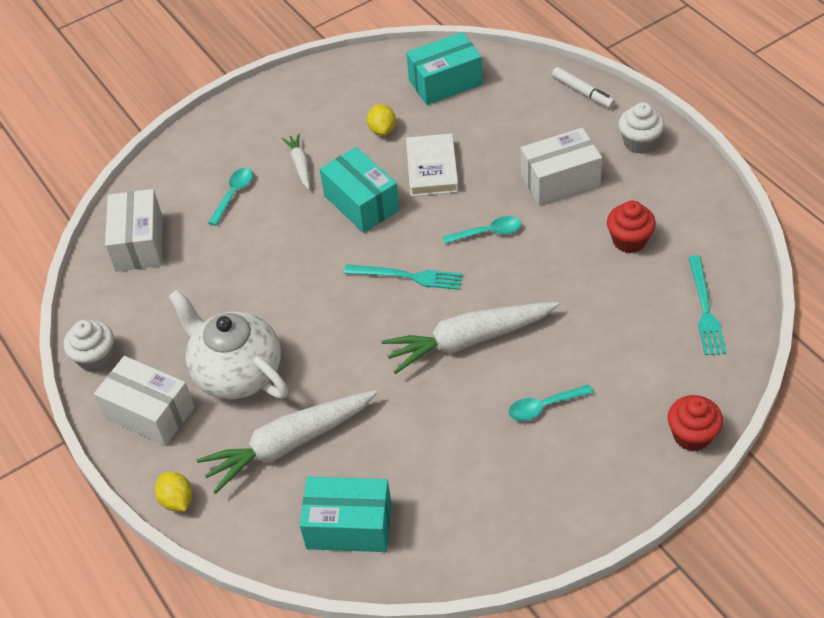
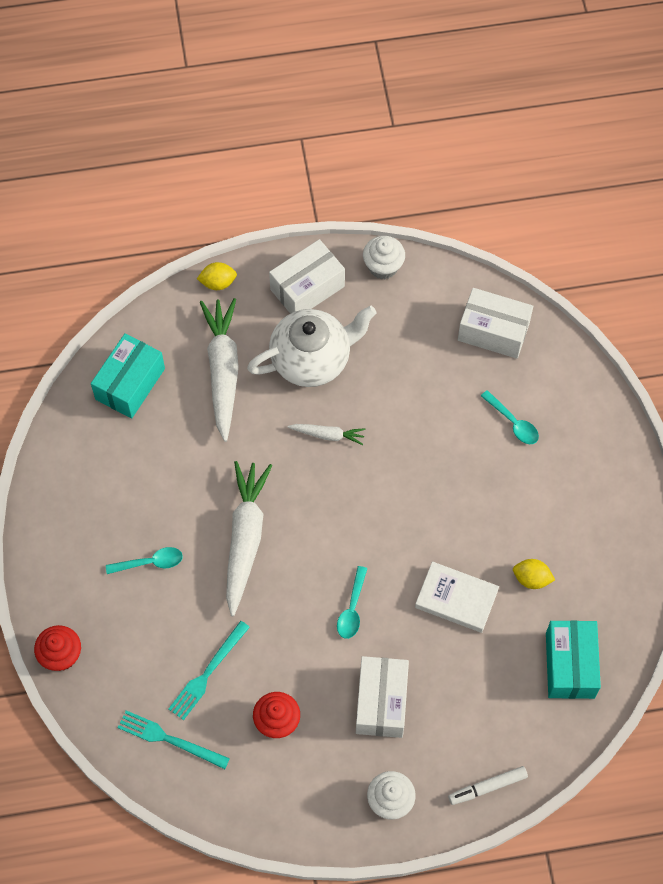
camera: 110 degrees right, 15 degrees up
(300, 165) = (522, 490): white carrot -> white carrot (328, 435)
(361, 203) = (445, 521): turquoise box -> none
(407, 276) = (339, 522): turquoise fork -> turquoise fork (207, 673)
(544, 406) = (150, 562): turquoise spoon -> turquoise spoon turned 75 degrees clockwise

